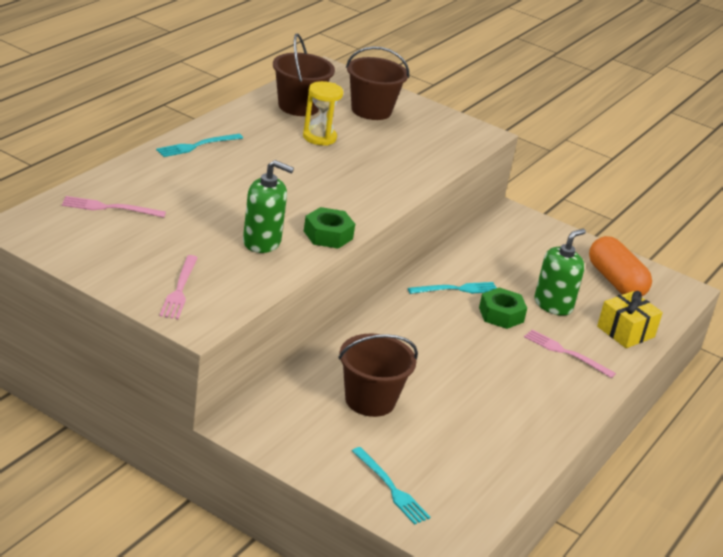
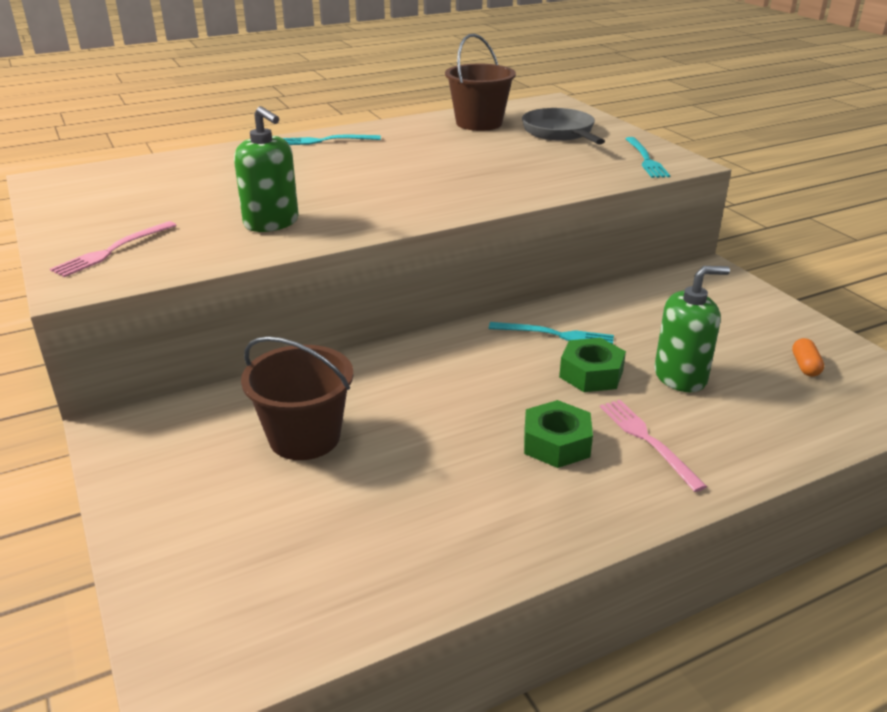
camera: 35 degrees right, 0 degrees up
(109, 208) = (159, 175): pink fork -> none
(319, 137) = (469, 147): yellow hourglass -> none
(328, 235) = (359, 227): green nut -> green nut (556, 443)
(371, 110) = (560, 133): brown bucket -> grey pan
(391, 488) = (199, 562): turquoise fork -> turquoise fork (646, 159)
(615, 281) = (805, 366): orange capsule -> orange capsule, size x0.42
(625, 332) = (772, 432): yellow gift -> none

